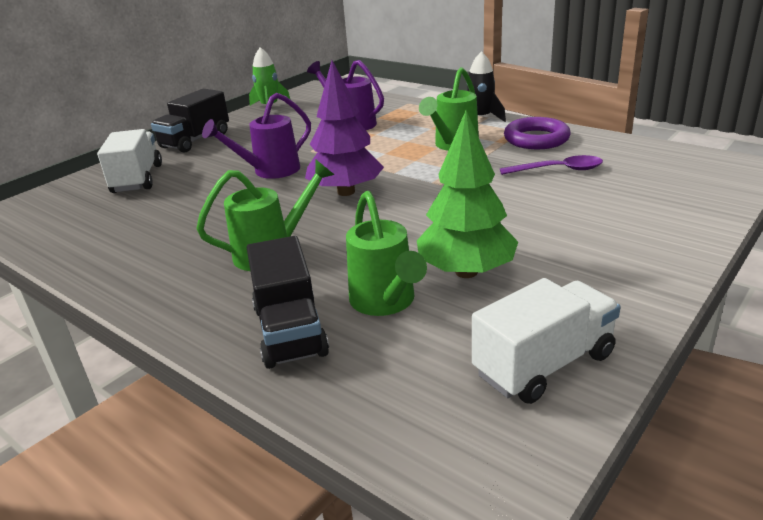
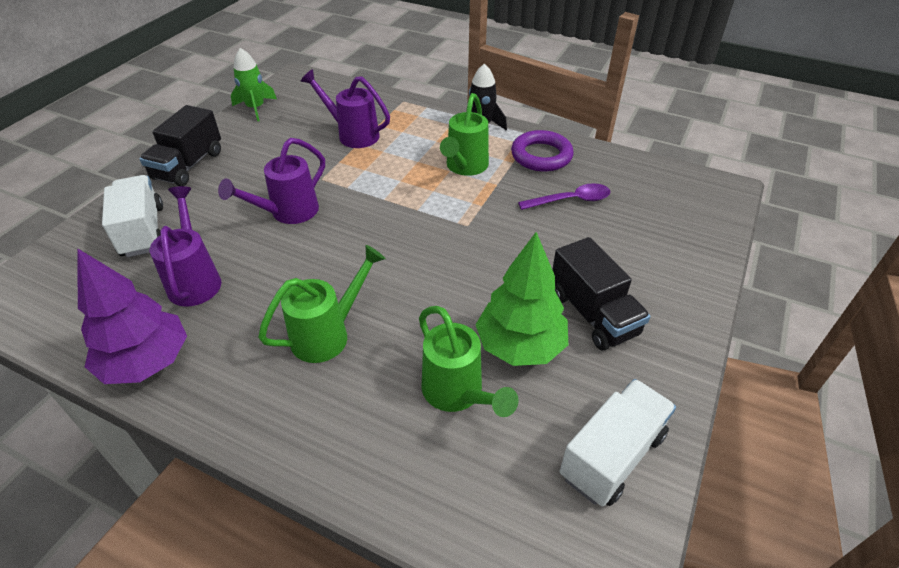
camera: 15 degrees left, 15 degrees up
(167, 210) = (195, 279): none -> purple watering can
(290, 331) = (378, 441): black truck -> black truck (593, 314)
(346, 192) = (377, 241): purple tree -> purple tree (146, 362)

